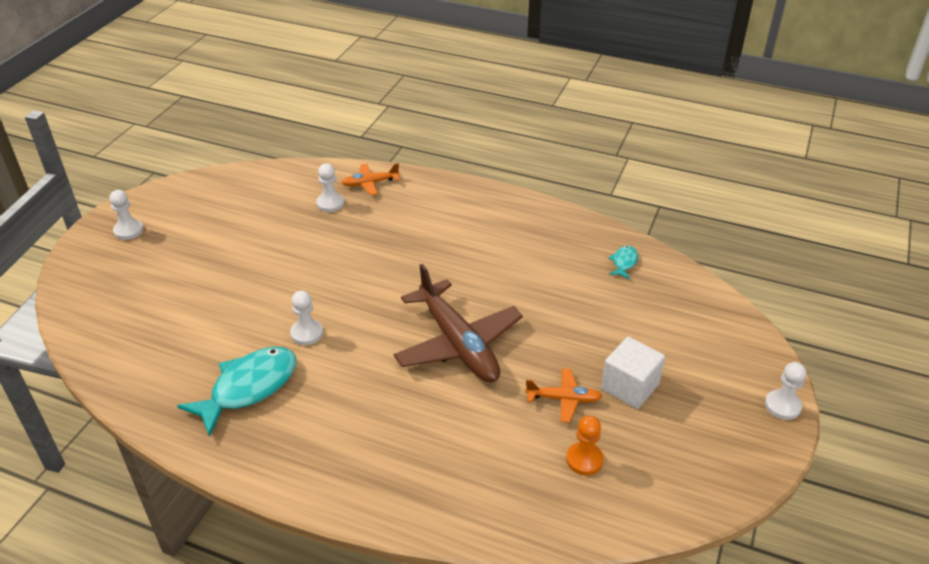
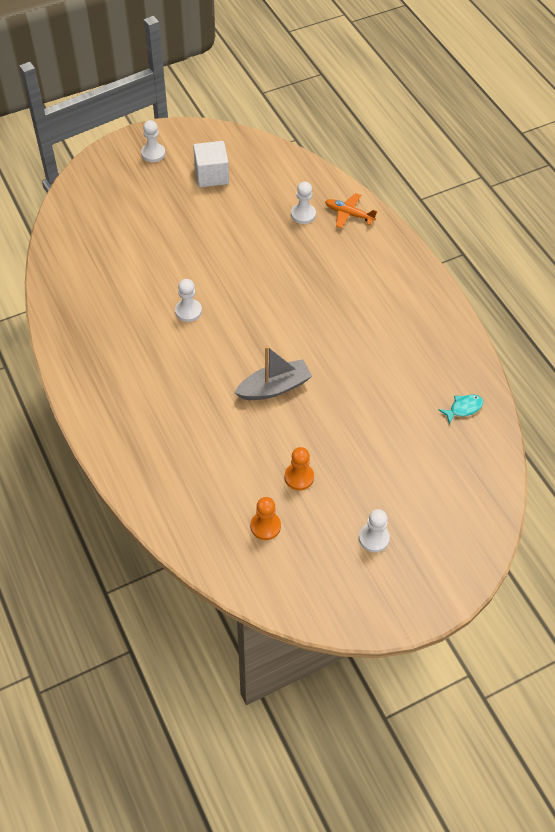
camera: 40 degrees right, 15 degrees up
(248, 388) = (119, 326): turquoise fish -> none
(458, 344) = (274, 387): brown plane -> grey boat
(564, 399) = (299, 477): orange plane -> orange pawn
(629, 387) = (352, 502): white cube -> white cube (211, 175)
(782, 406) = (443, 597): white pawn -> white pawn (374, 538)

